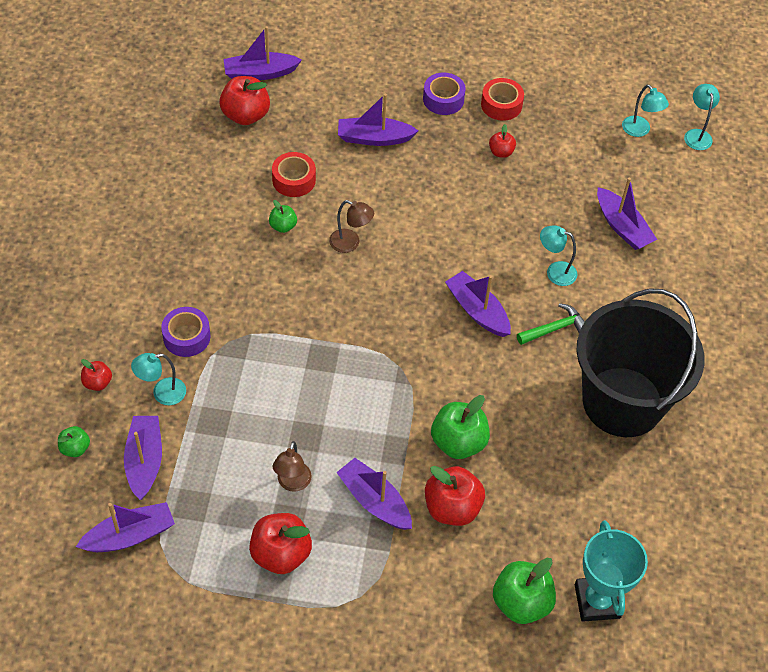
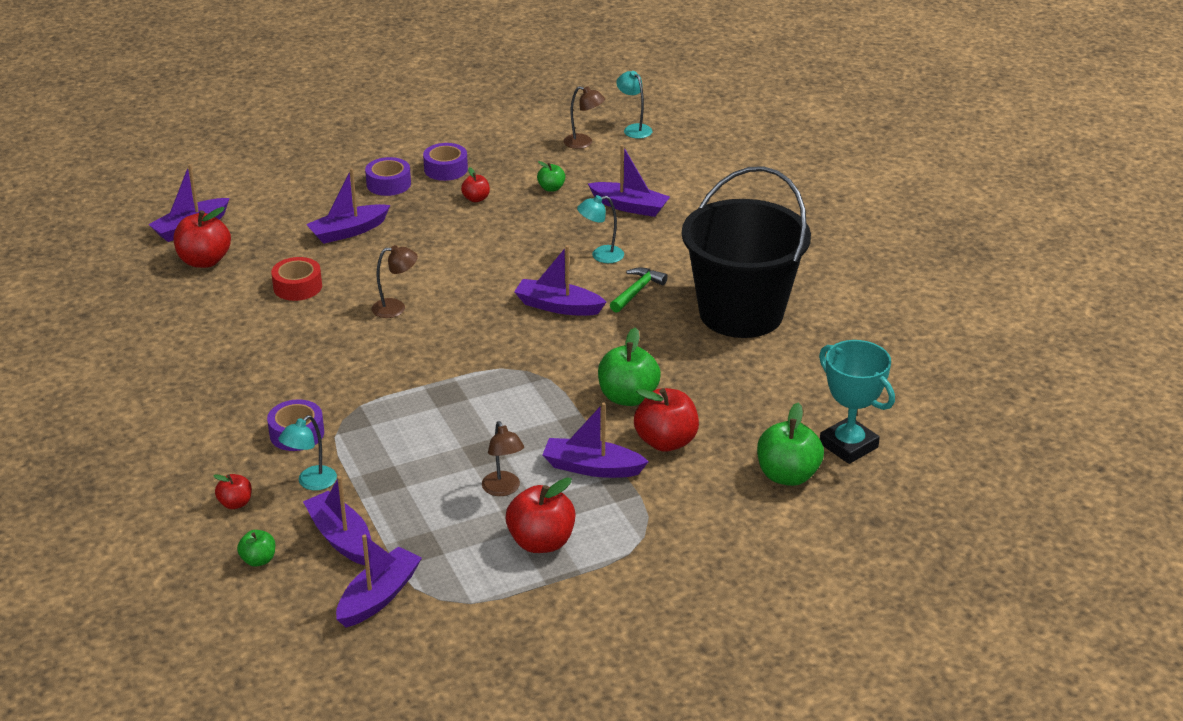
camera: 30 degrees left, 20 degrees down
(283, 226) = (318, 321): green apple -> green apple (551, 188)
(501, 105) = (446, 169): red tape -> purple tape
(640, 130) = (584, 143): turquoise lamp -> brown lamp

